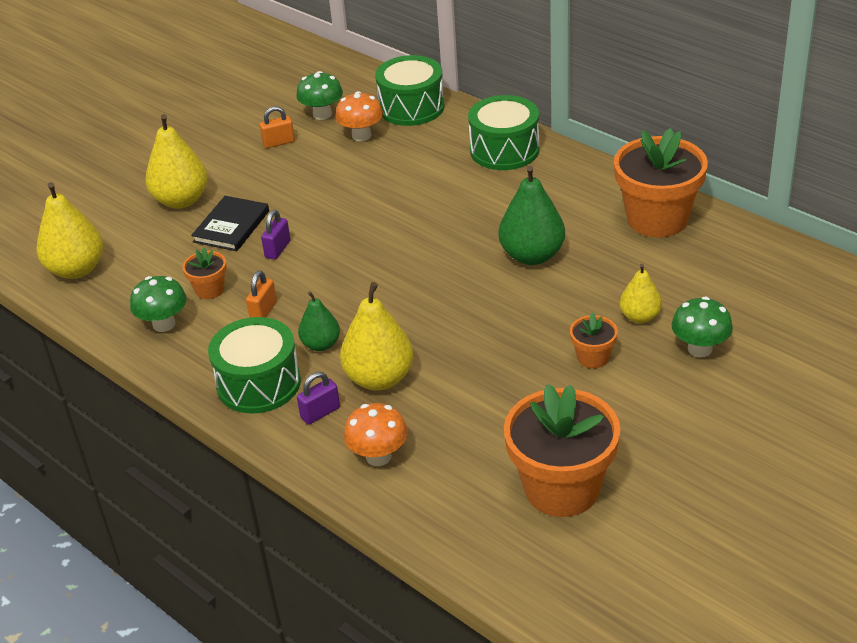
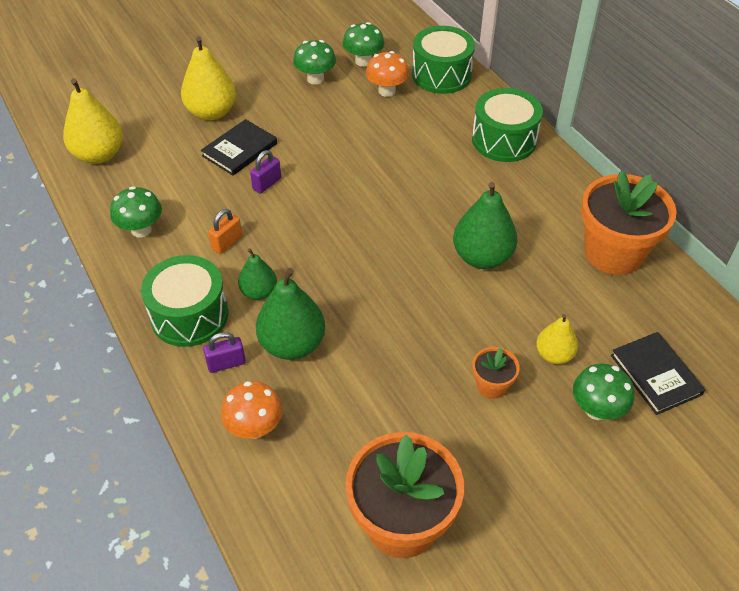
camera: 15 degrees right, 10 degrees up
(210, 290) = (193, 207): orange flower pot -> none
(279, 143) = (315, 79): orange padlock -> green mushroom
(379, 378) = (292, 344): yellow pear -> green pear
(741, 307) = (655, 375): none -> black book

